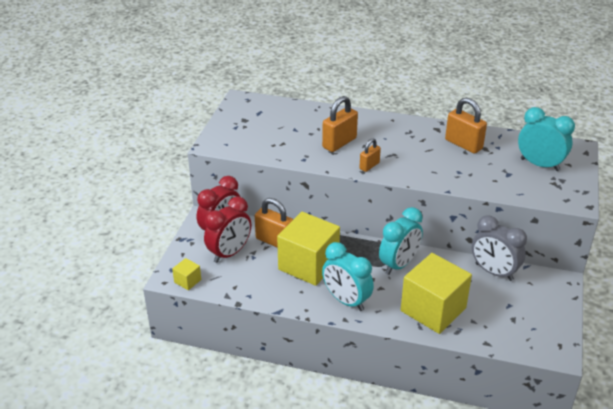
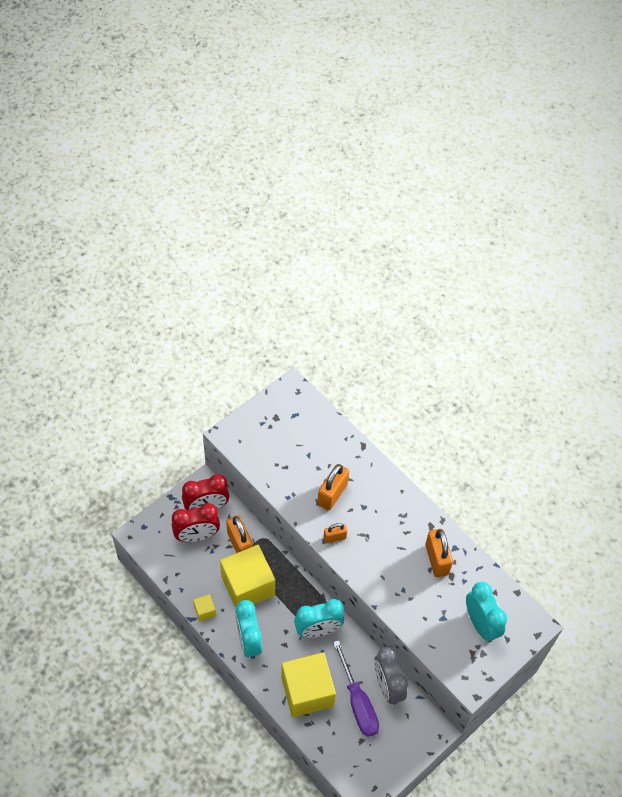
camera: 30 degrees right, 20 degrees up
(187, 281) = (147, 546): yellow cube -> yellow cube (205, 611)
(339, 143) = (332, 494): orange padlock -> orange padlock turned 45 degrees counterclockwise
(482, 294) = (358, 702): none -> purple screwdriver

